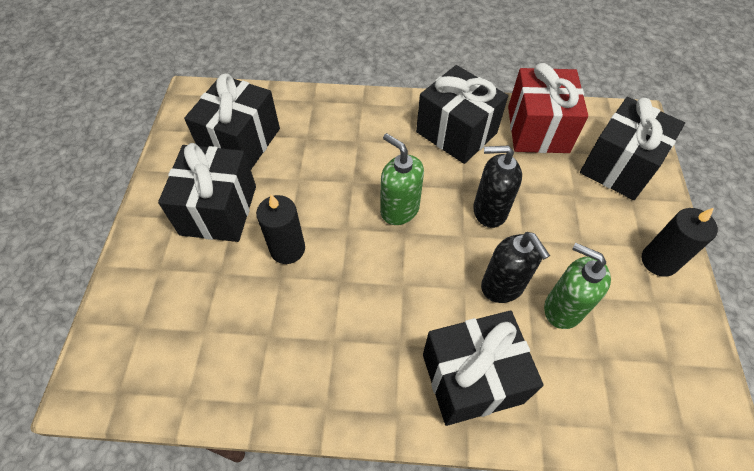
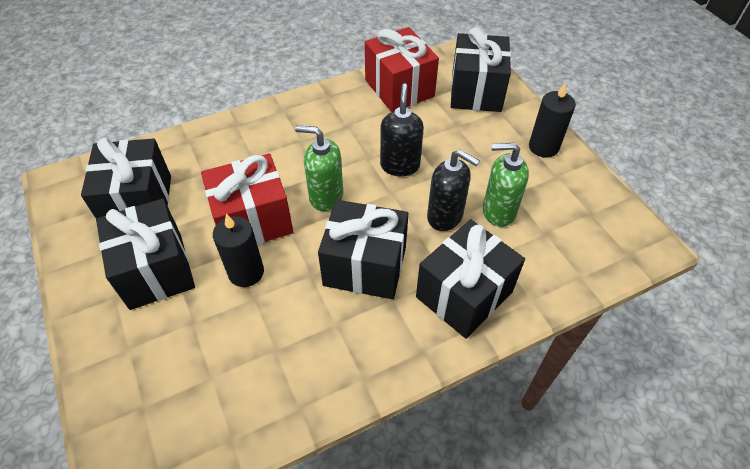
camera: 30 degrees left, 5 degrees down
(322, 203) = (253, 220): none -> red gift
(456, 132) = (335, 116): black gift -> black gift (365, 266)
(489, 211) = (400, 165): black soap dispenser -> black soap dispenser turned 120 degrees clockwise

